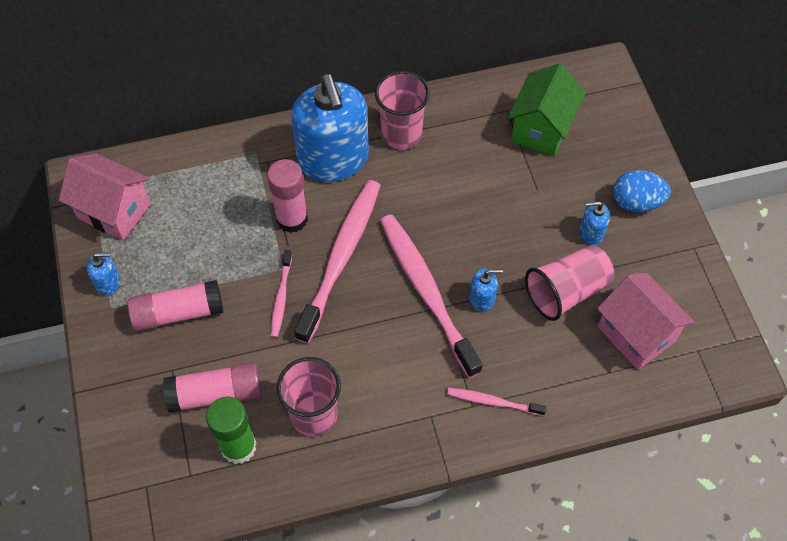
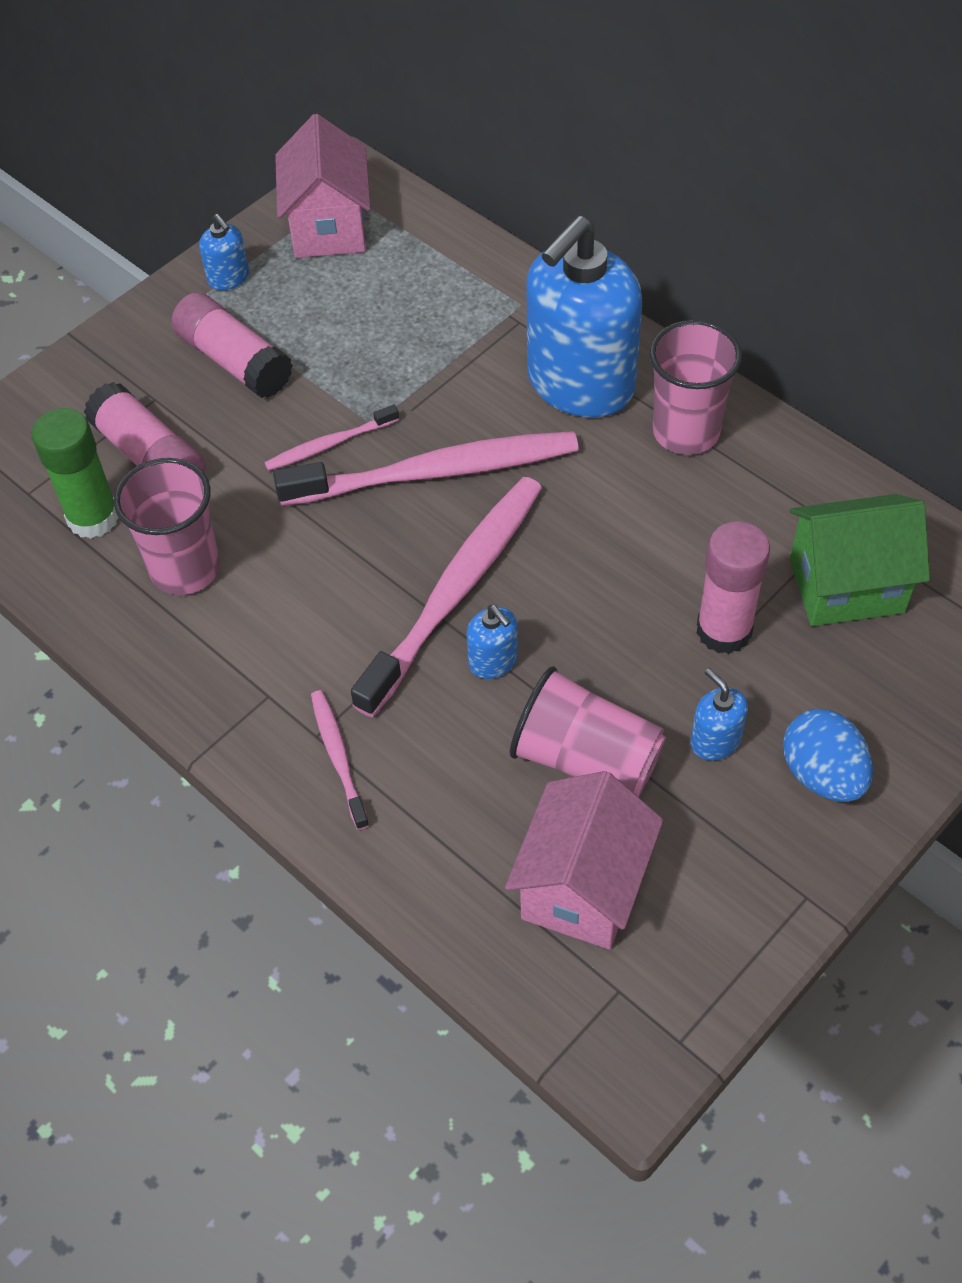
camera: 60 degrees right, 5 degrees down
(292, 219) = (453, 392): pink glue stick -> pink glue stick (724, 630)

